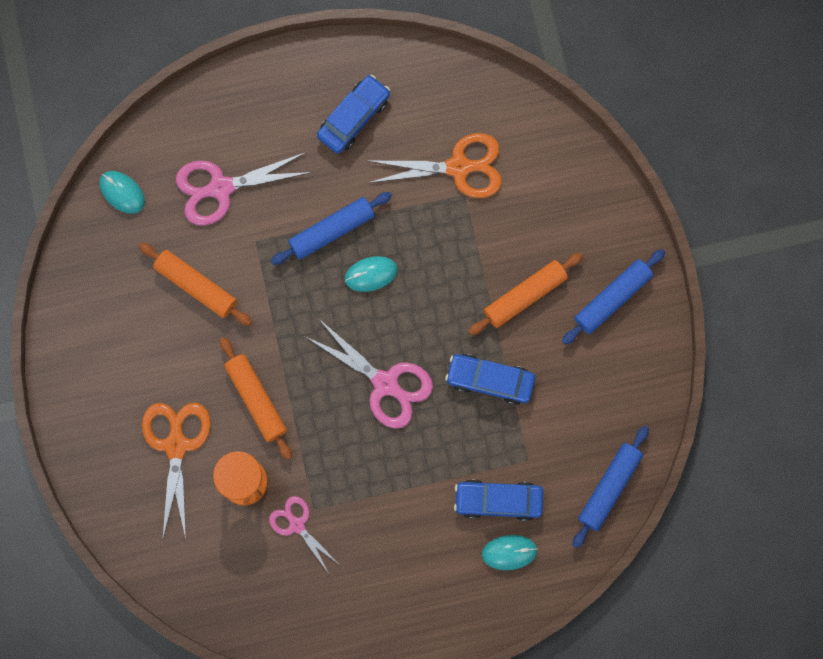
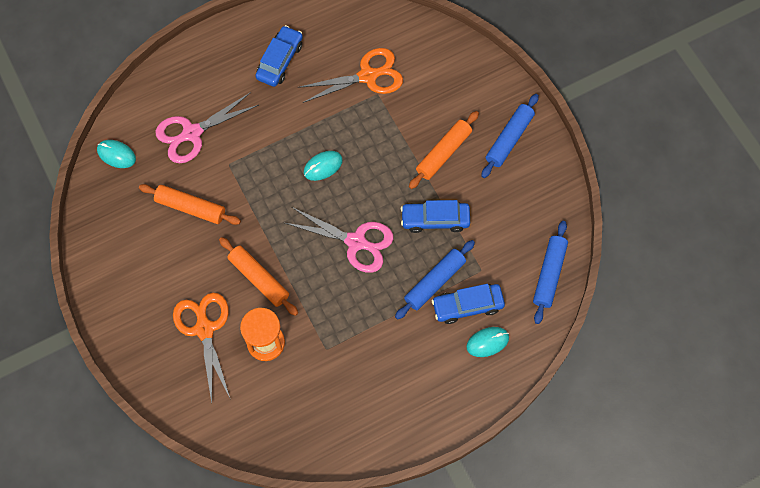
camera: 15 degrees left, 10 degrees down
(297, 524) = (315, 364): pink scissors -> none
(332, 230) = (285, 142): blue rolling pin -> blue rolling pin (434, 282)

